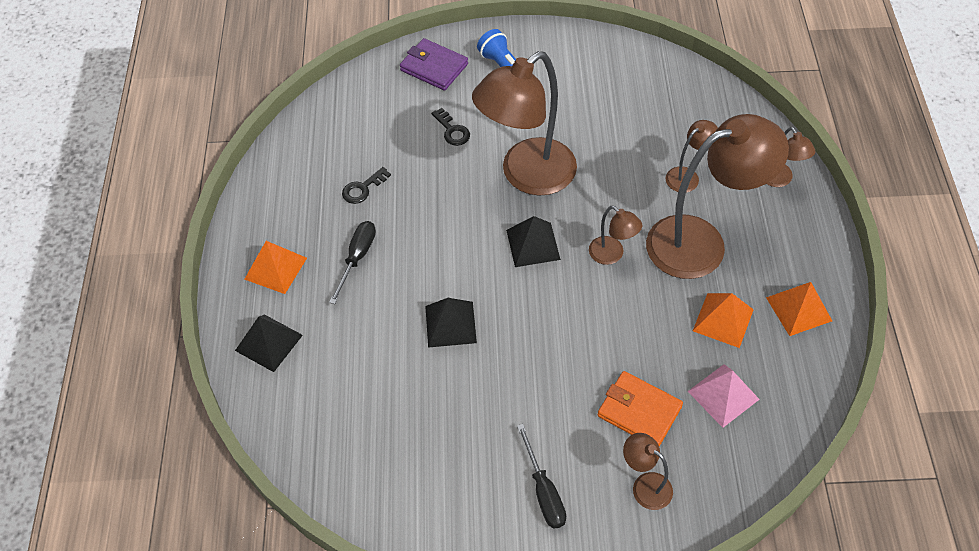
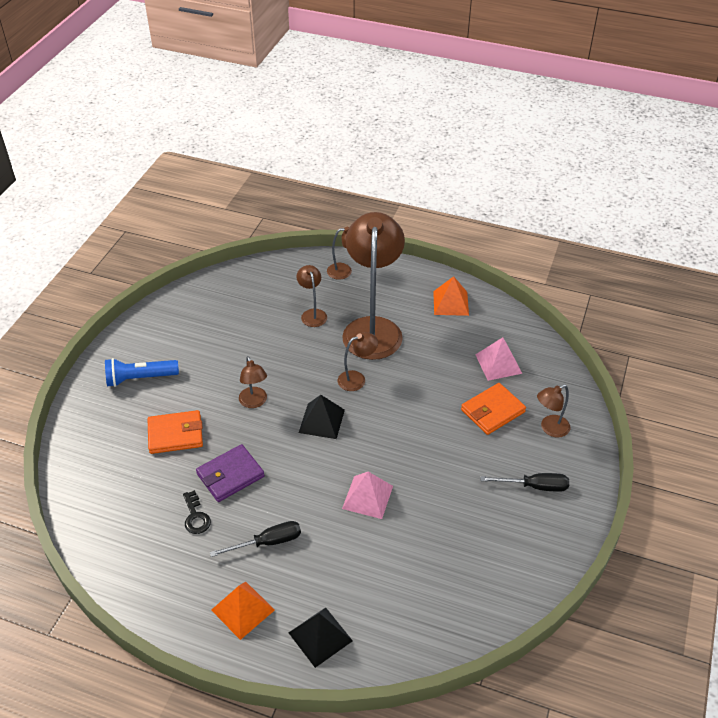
camera: 70 degrees left, 10 degrees down
(357, 258) = (267, 542): black screwdriver -> black screwdriver turned 120 degrees clockwise
(434, 67) = (96, 424): purple wallet -> purple wallet (230, 475)
(450, 324) = (367, 497): black pyramid -> pink pyramid
(452, 130) = (175, 434): black key -> orange wallet
(527, 176) = (254, 402): brown lamp -> brown lamp, size x0.44
(723, 320) = (441, 341): orange pyramid -> none

